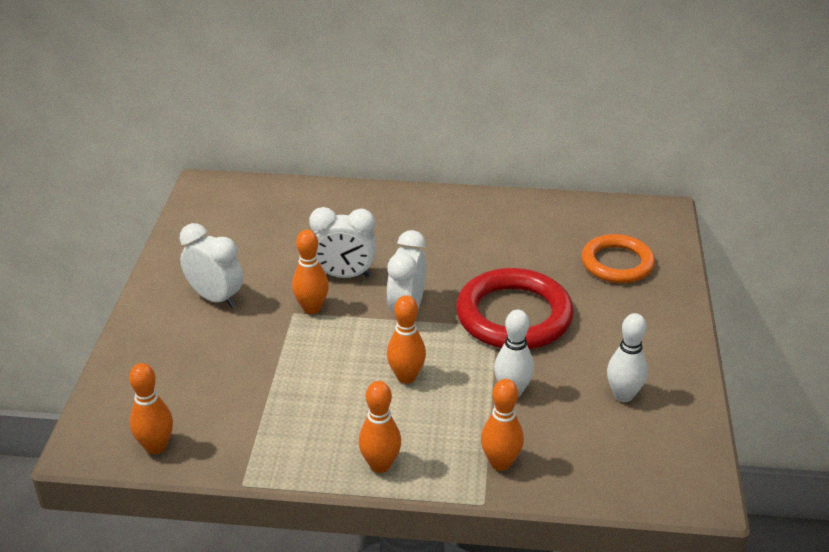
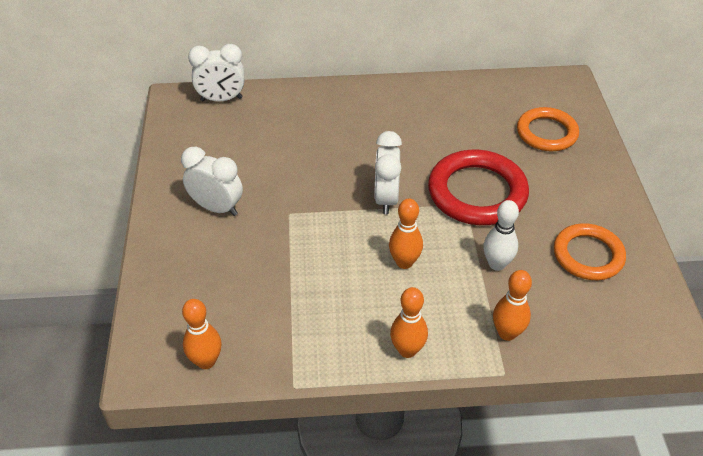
camera: 10 degrees left, 10 degrees up
(312, 308) = (304, 207): orange bowling pin -> none
(344, 275) = (323, 172): white clock -> white clock (221, 99)
(623, 395) = (588, 255): white bowling pin -> orange ring

